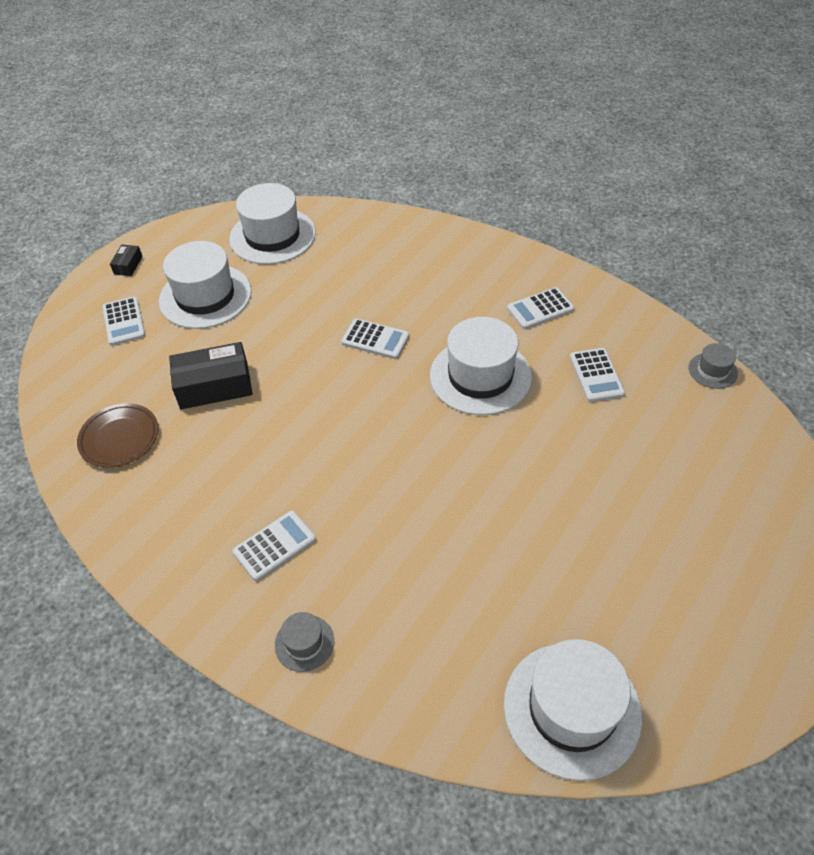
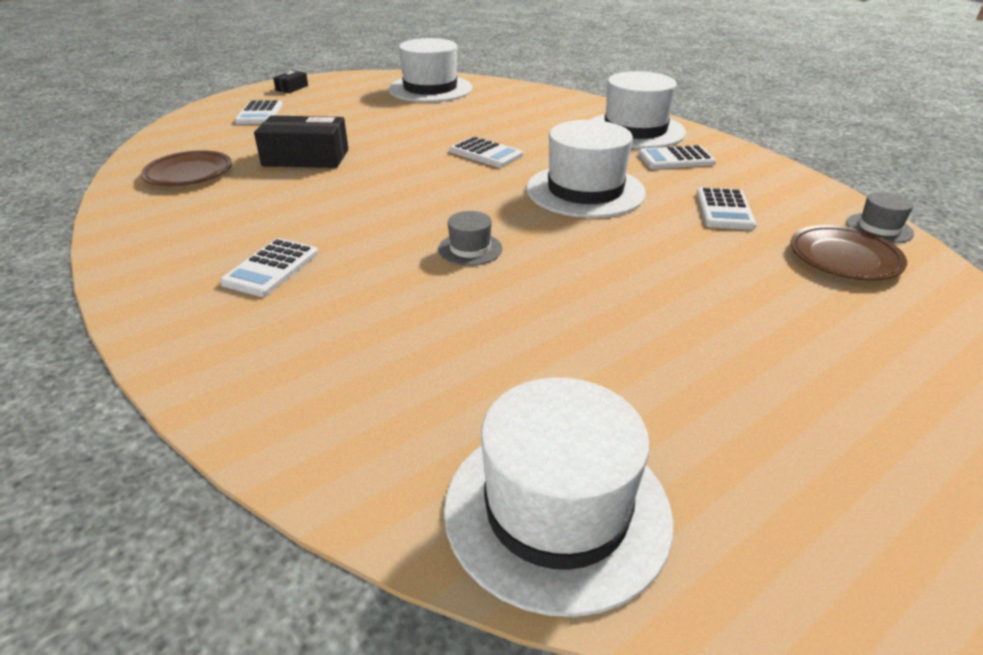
camera: 15 degrees right, 15 degrees down
(205, 296) = (343, 110): white hat -> white hat (635, 130)
(274, 546) = (271, 268): white calculator -> white calculator turned 135 degrees clockwise
(304, 643) = (237, 352): grey hat -> grey hat (470, 249)
(693, 416) = (844, 258): none -> brown plate

